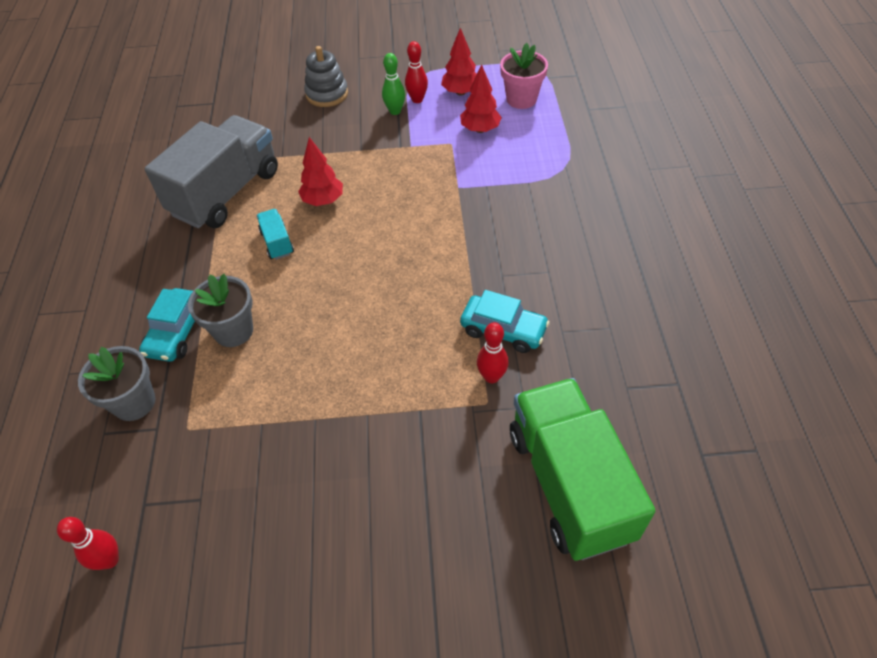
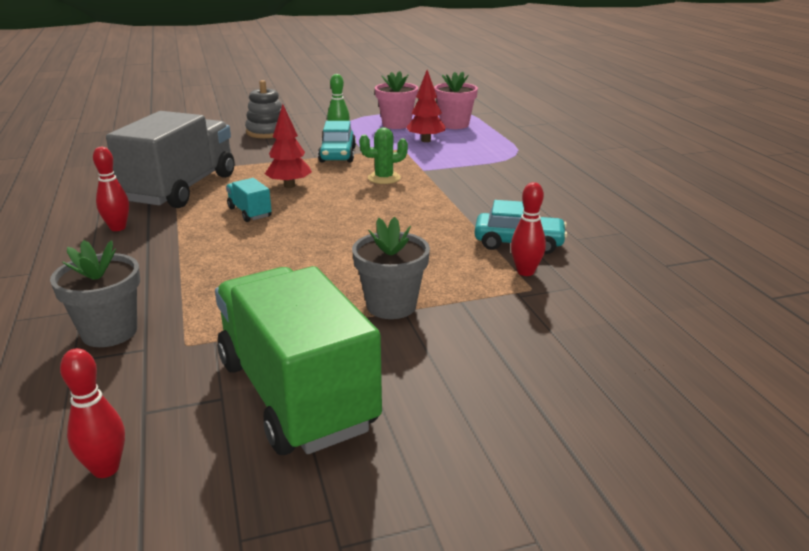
camera: 15 degrees left, 25 degrees down
(177, 332) = (152, 277): turquoise car -> turquoise car (337, 155)
(233, 331) = (221, 270): grey flower pot -> grey flower pot (391, 306)
(415, 198) = (384, 178): none -> green cactus
(417, 99) = (357, 130): red bowling pin -> red bowling pin (118, 228)
(460, 92) = (396, 124): red tree -> pink flower pot
(569, 483) = (655, 331): green truck -> green truck (296, 394)

